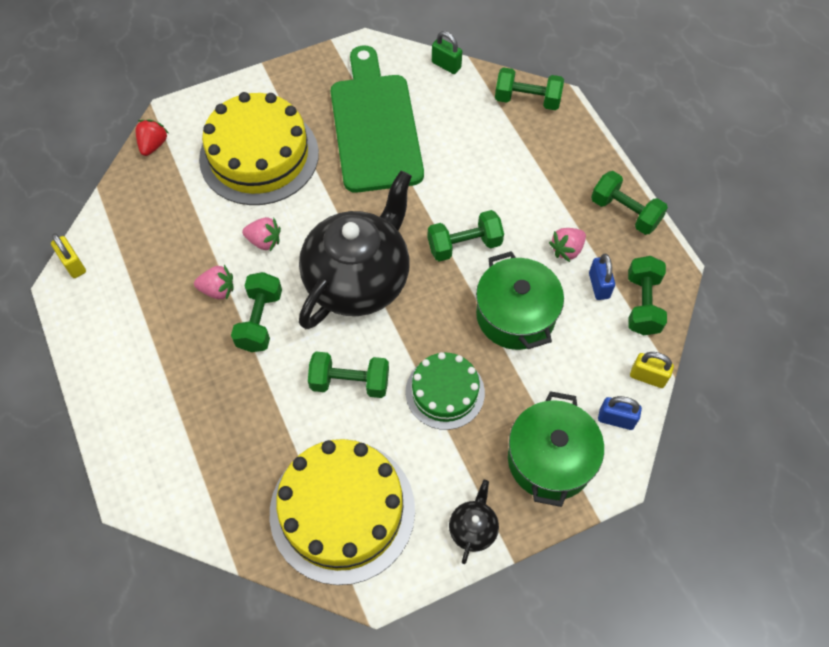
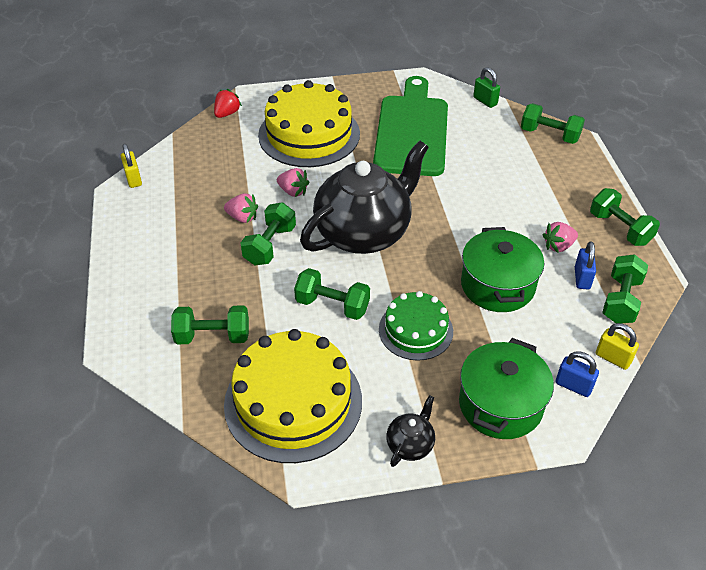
camera: 15 degrees right, 15 degrees down
(464, 245) = (465, 225): green dumbbell -> green dumbbell (213, 336)

